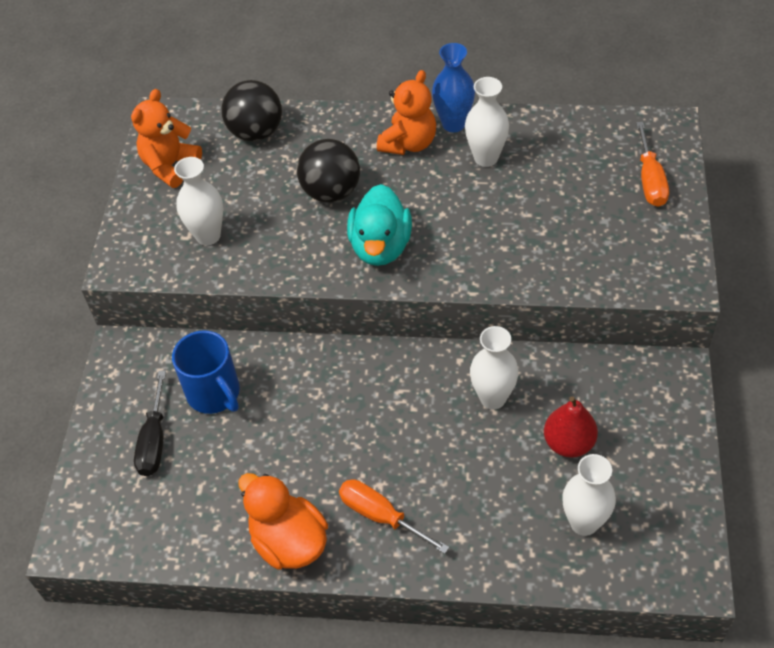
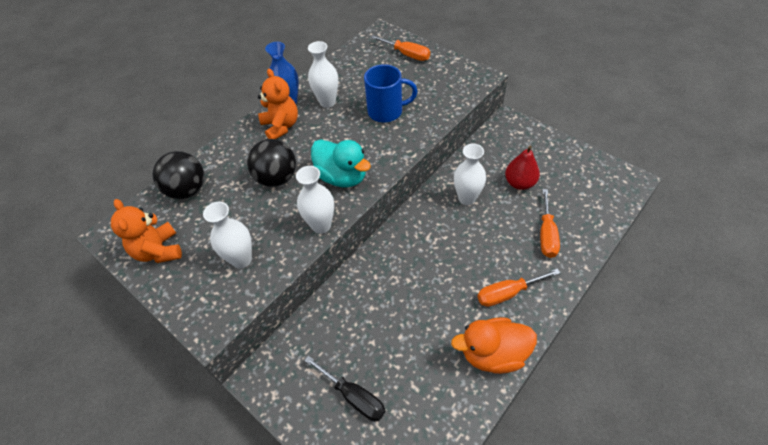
camera: 55 degrees left, 0 degrees up
(214, 393) = (347, 337): blue mug -> blue mug (386, 111)
(505, 515) = (546, 234): none -> orange screwdriver
(584, 522) = (573, 204): white vase -> white vase (321, 225)

